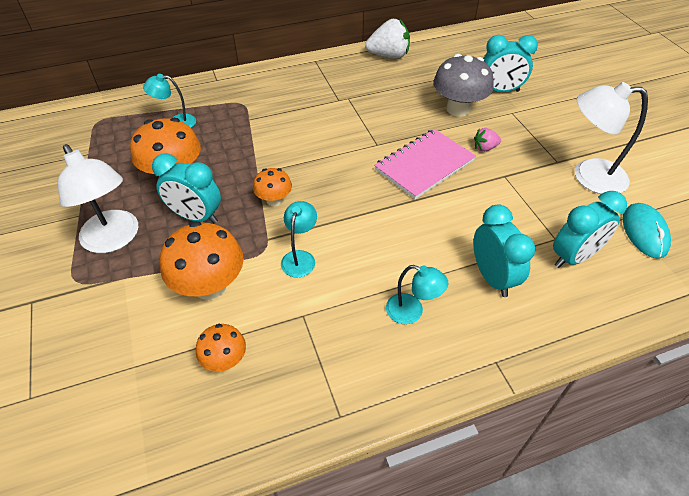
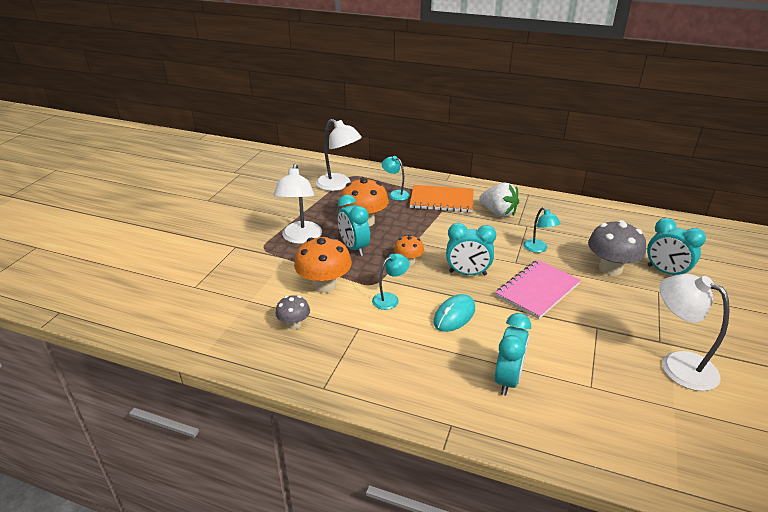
camera: 40 degrees right, 15 degrees down
(92, 142) = (339, 185): none -> white lamp
(225, 360) = (294, 324): orange mushroom -> grey mushroom
(236, 107) = (441, 200): none -> orange notebook
(388, 56) = (592, 212): white strawberry -> white strawberry (498, 213)
(412, 312) = (427, 365): turquoise lamp -> turquoise lamp (538, 249)
(424, 165) = (537, 290): pink notebook -> pink notebook turned 45 degrees counterclockwise
(485, 148) = (602, 302): pink strawberry -> none
(573, 257) = (591, 405): turquoise clock -> turquoise clock (467, 273)
(644, 232) = (683, 427): turquoise mouse -> turquoise mouse (454, 315)

